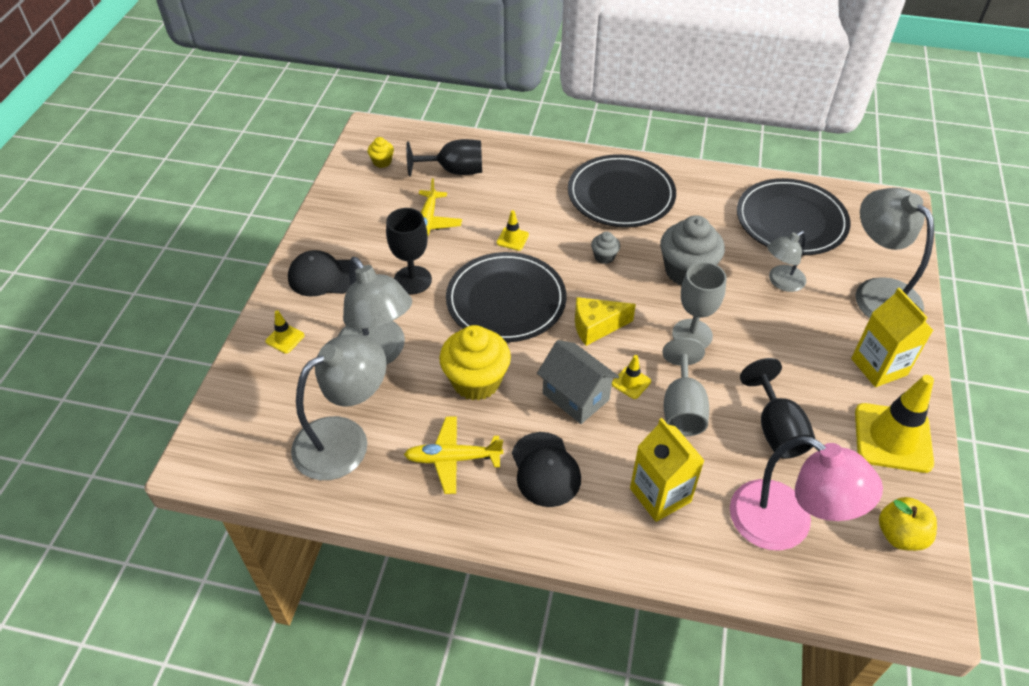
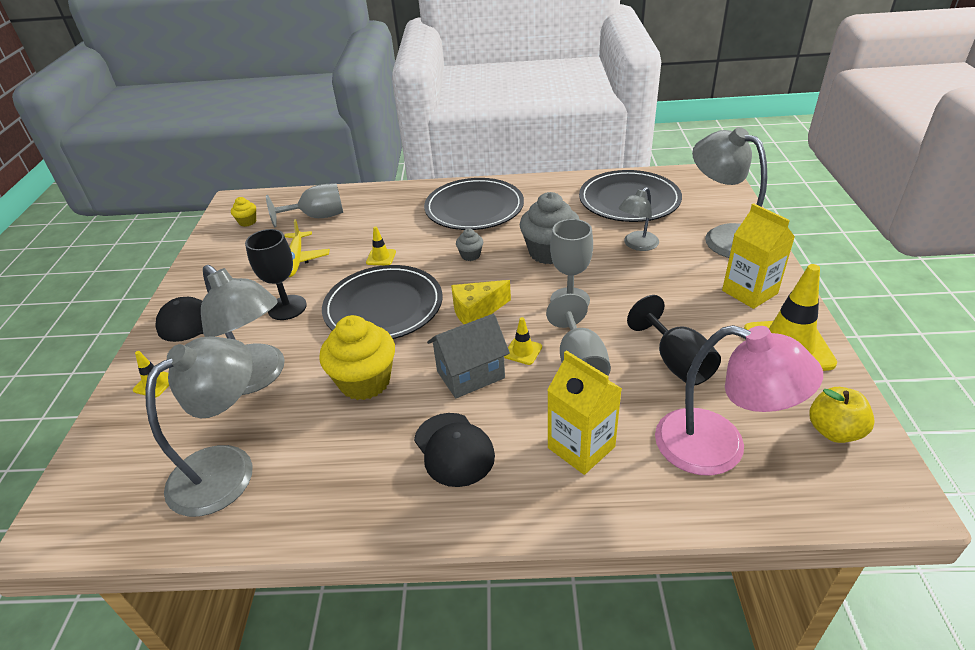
camera: 10 degrees left, 10 degrees down
(453, 459) = (351, 460): yellow plane -> none
(454, 171) = (317, 217): black goblet -> grey goblet
(576, 396) = (470, 374): grey house -> grey house turned 60 degrees counterclockwise

